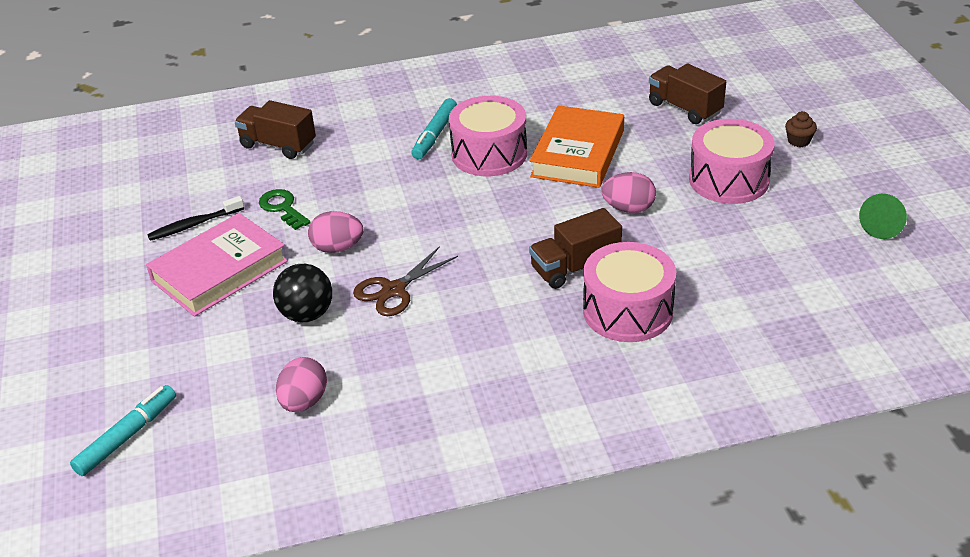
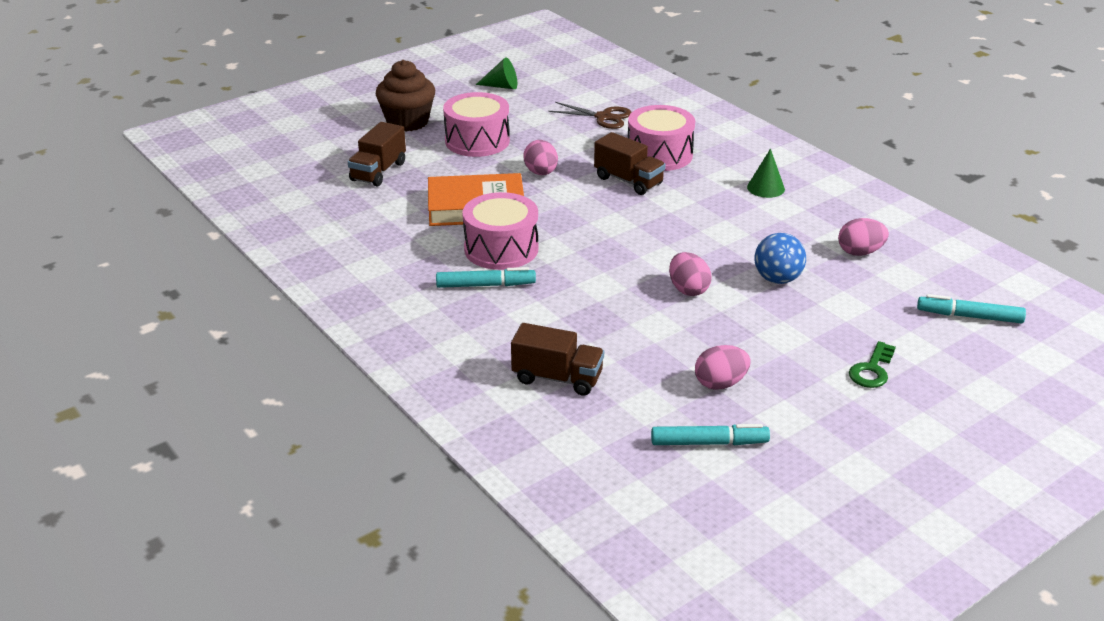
camera: 115 degrees left, 5 degrees down
(137, 197) = (709, 443): none -> turquoise marker
(194, 225) = (720, 383): black toothbrush -> pink egg
(219, 271) = (768, 342): pink book -> none
(278, 145) = (557, 378): brown truck -> brown truck turned 75 degrees counterclockwise
(282, 208) = (656, 338): green key -> green key (872, 370)
(306, 314) = (777, 279): black ball -> blue ball
(393, 290) = (716, 248): brown scissors -> brown scissors (604, 117)
(494, 377) = (765, 188): none -> green cone
(798, 141) = (407, 122): brown cupcake -> brown cupcake, size x2.33

